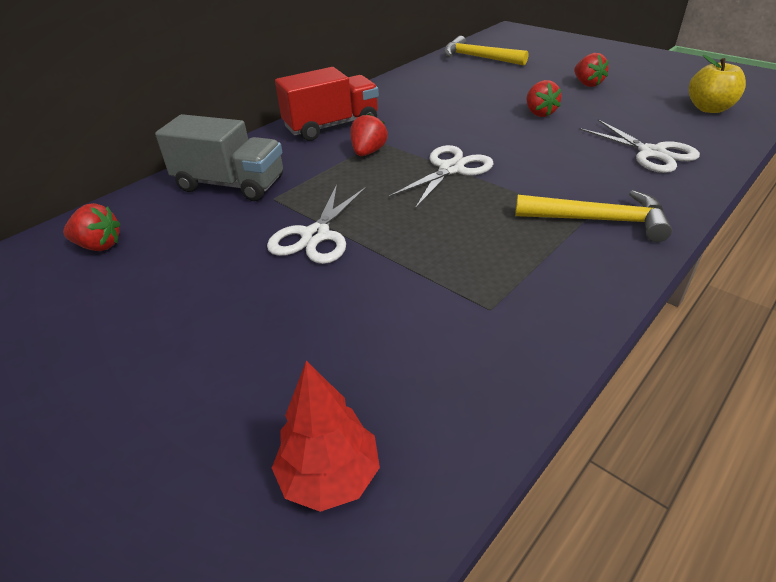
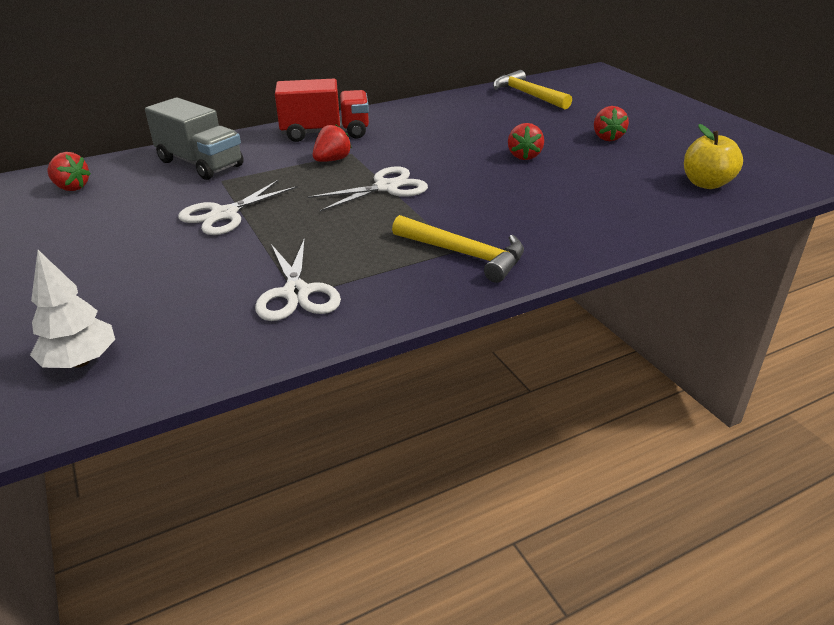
camera: 20 degrees right, 5 degrees down
(329, 476) = (80, 361): red tree -> white tree
(652, 153) = (588, 211): white scissors -> white scissors (296, 293)

